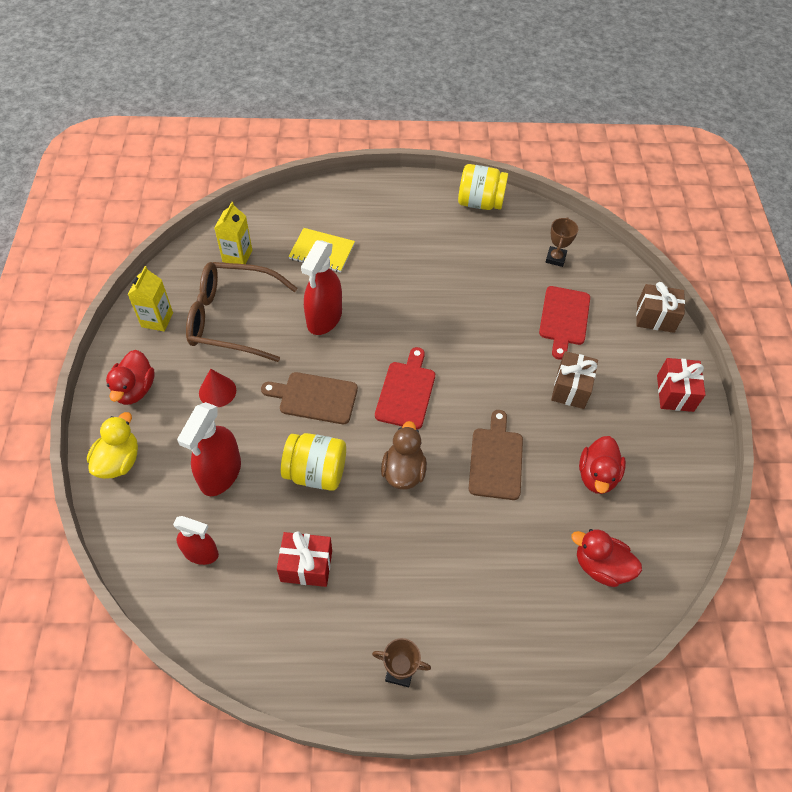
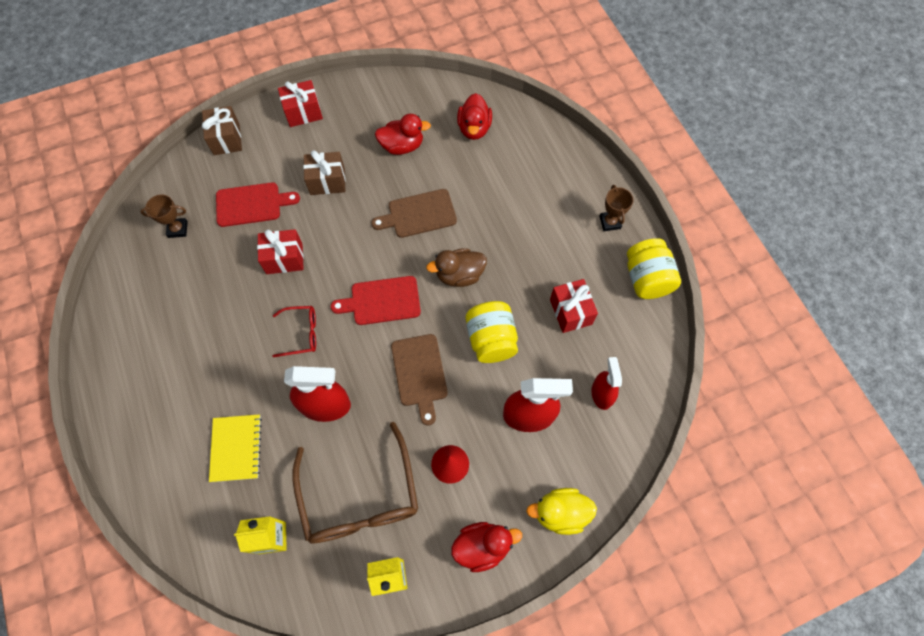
camera: 110 degrees left, 10 degrees up
(403, 320) = (301, 333): none -> red glasses
(480, 203) = (115, 318): yellow jar -> yellow jar (646, 279)
(489, 328) = (284, 258): none -> red gift

